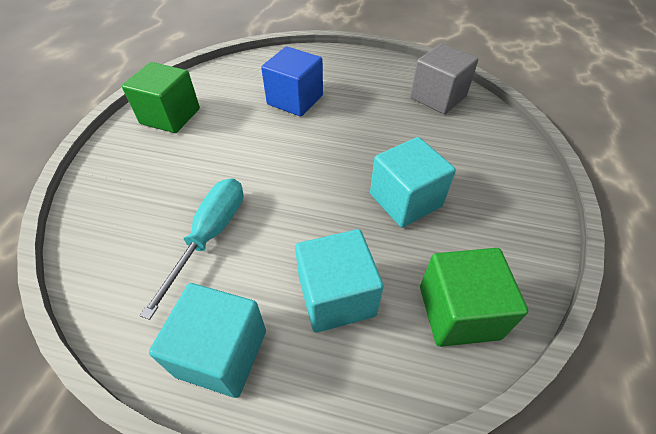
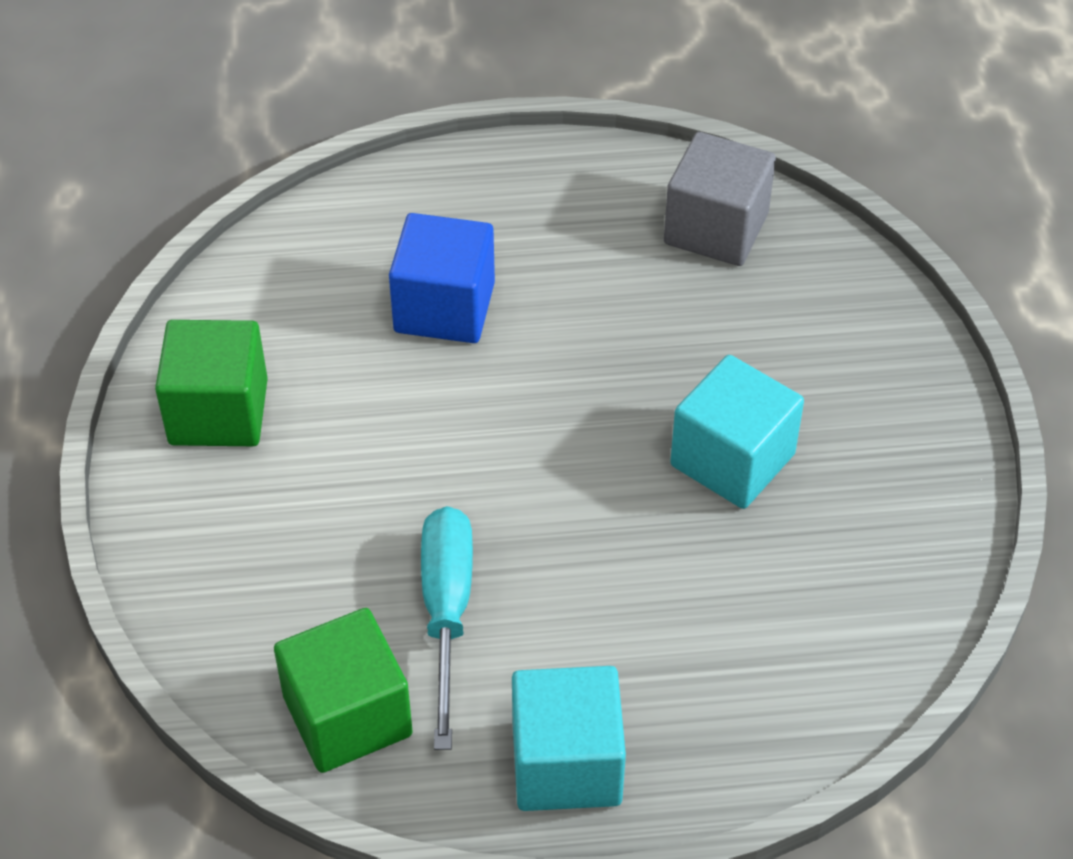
camera: 20 degrees left, 0 degrees up
(336, 296) = (689, 642): turquoise cube -> none
(458, 312) = (866, 610): green cube -> green cube (347, 716)

